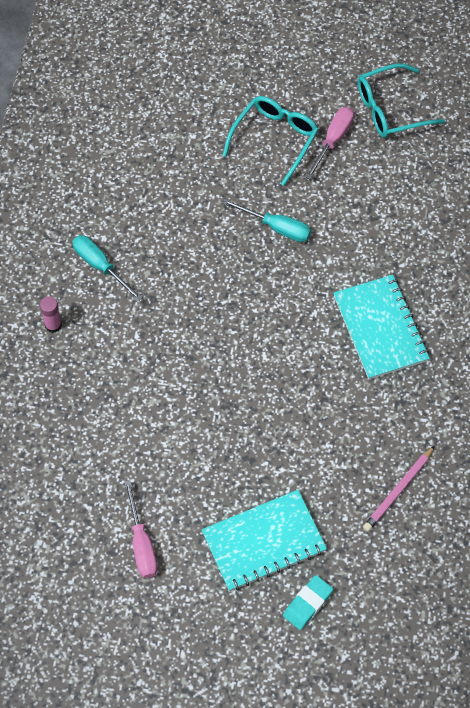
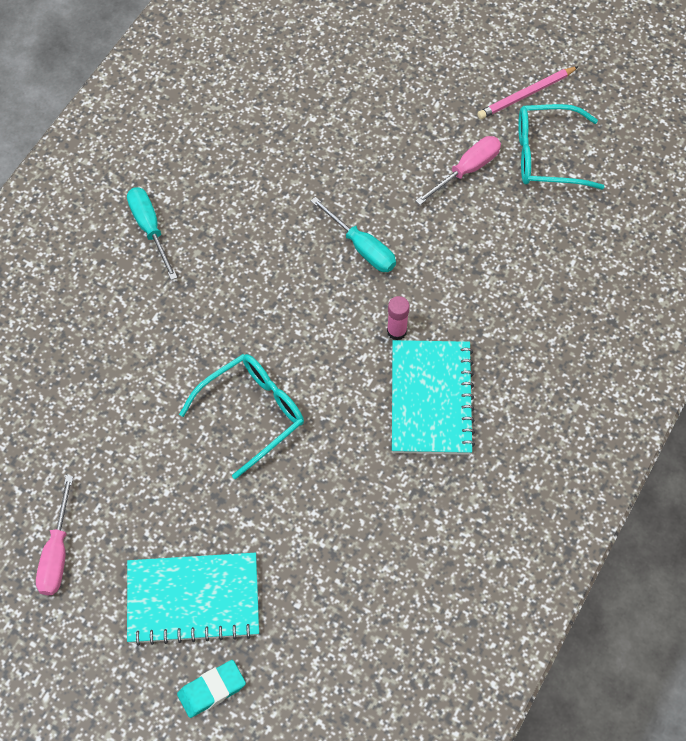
camera: 20 degrees right, 0 degrees up
(53, 325) = (70, 277): pink glue stick -> pink glue stick (396, 331)
(274, 139) = (401, 149): turquoise glasses -> turquoise glasses (252, 413)
(398, 490) = (372, 594): pink pencil -> pink pencil (526, 94)

